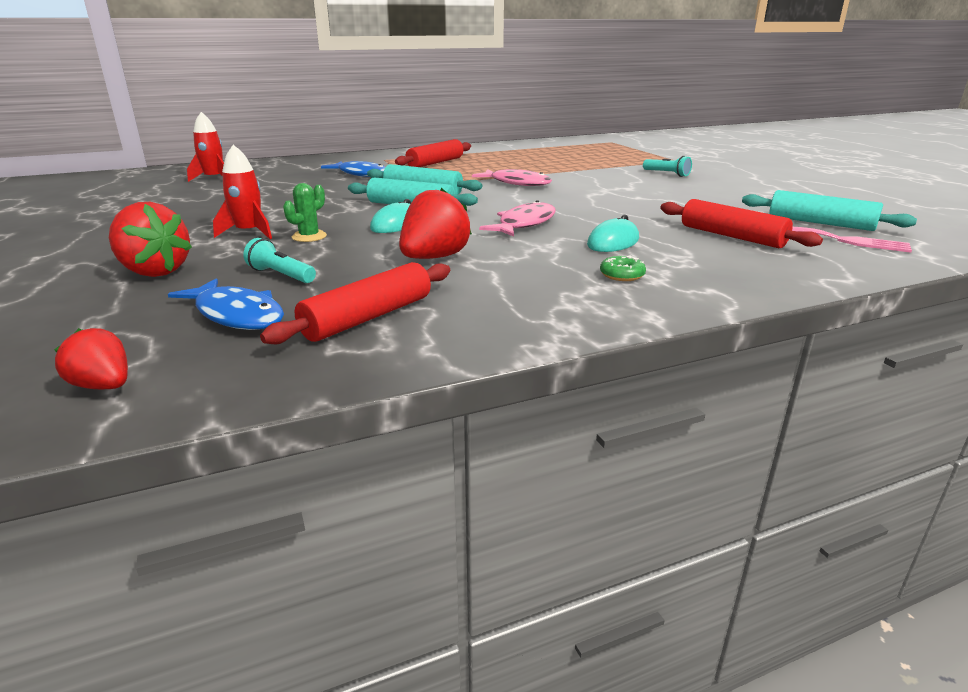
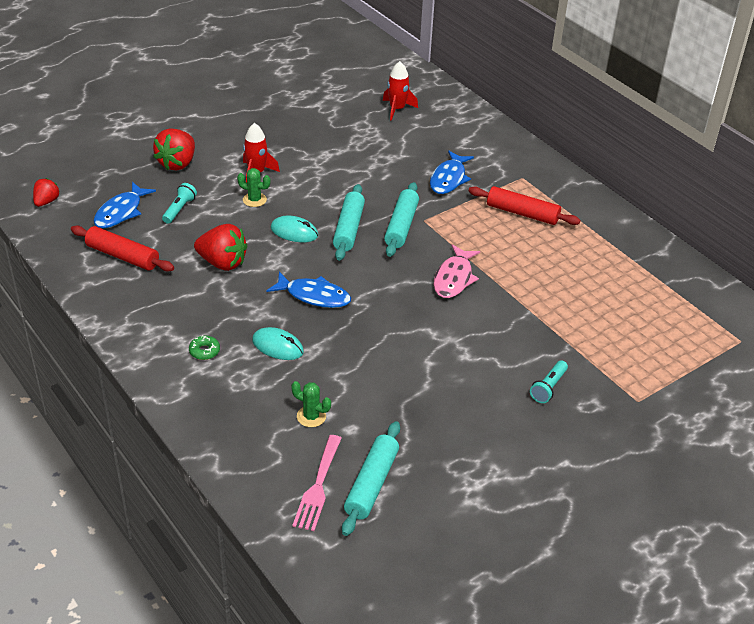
camera: 75 degrees right, 15 degrees up
(524, 224) = (314, 296): pink fish -> blue fish
(732, 236) = (311, 416): red rolling pin -> green cactus

